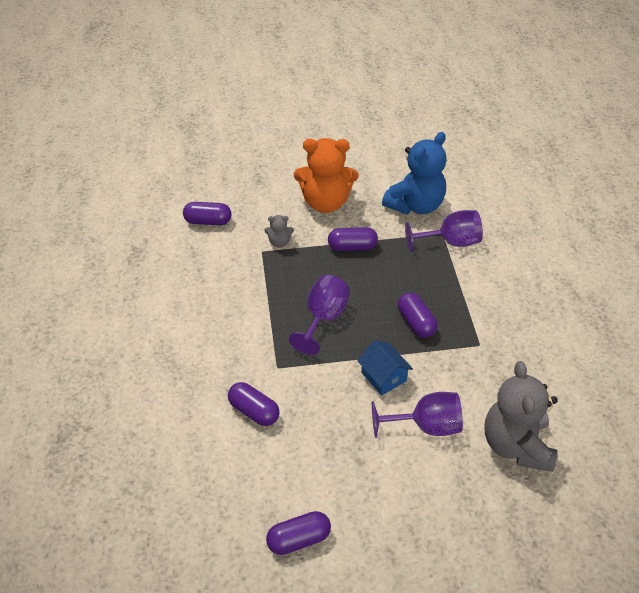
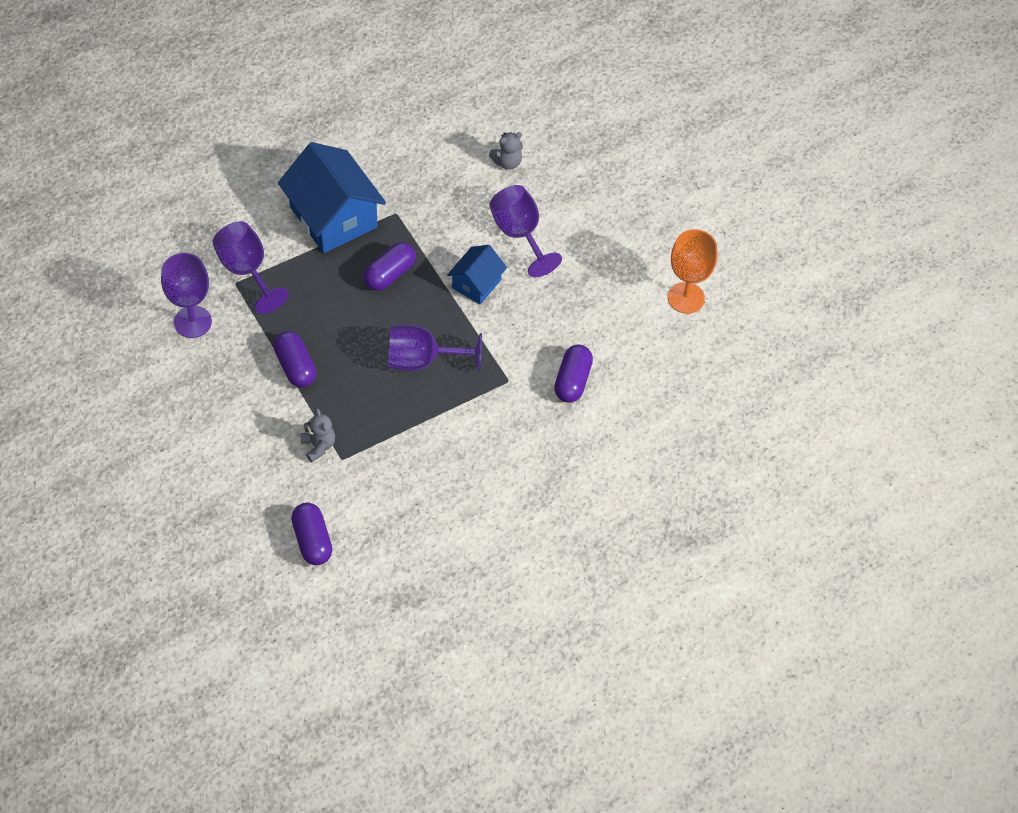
camera: 115 degrees left, 10 degrees up
(299, 539) = (686, 298): purple capsule -> orange goblet
(325, 202) = (224, 420): orange teddy bear -> none
(415, 205) = (192, 322): blue teddy bear -> purple goblet
(487, 303) = (333, 217): none -> blue house
(516, 445) = (507, 162): grey teddy bear -> grey teddy bear, size x0.44

